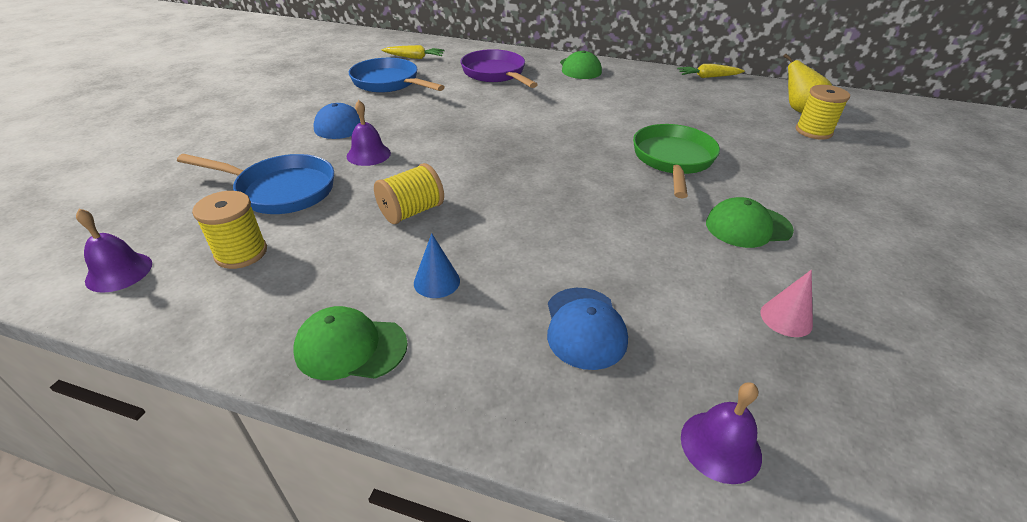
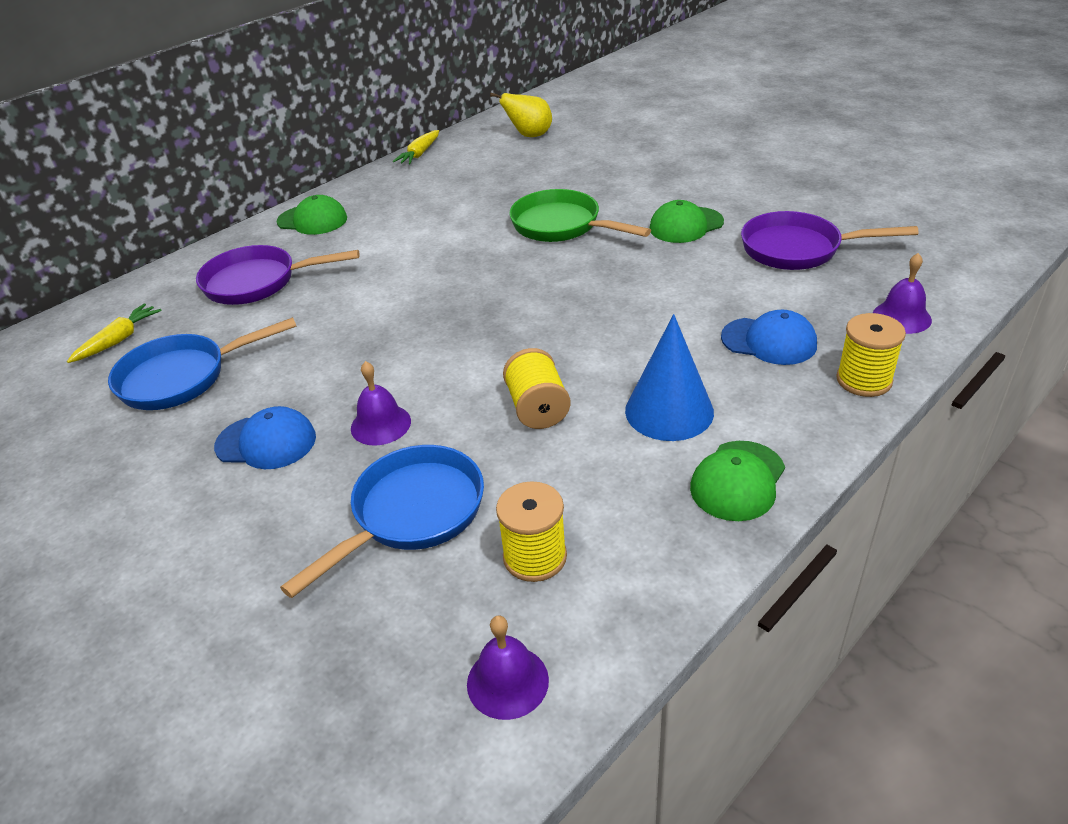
camera: 60 degrees left, 0 degrees up
(436, 281) = (669, 411): blue cone -> blue cone, size x1.82
(748, 227) = (686, 225): green cap -> green cap turned 45 degrees clockwise
(786, 318) = (798, 249): pink cone -> purple pan
(813, 131) = (570, 144): yellow spool -> yellow spool (864, 380)

